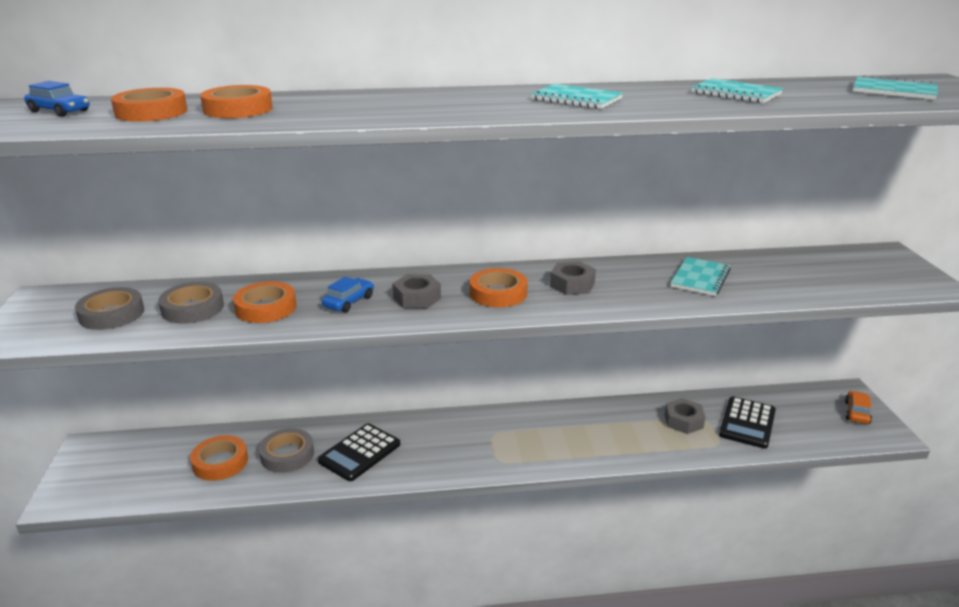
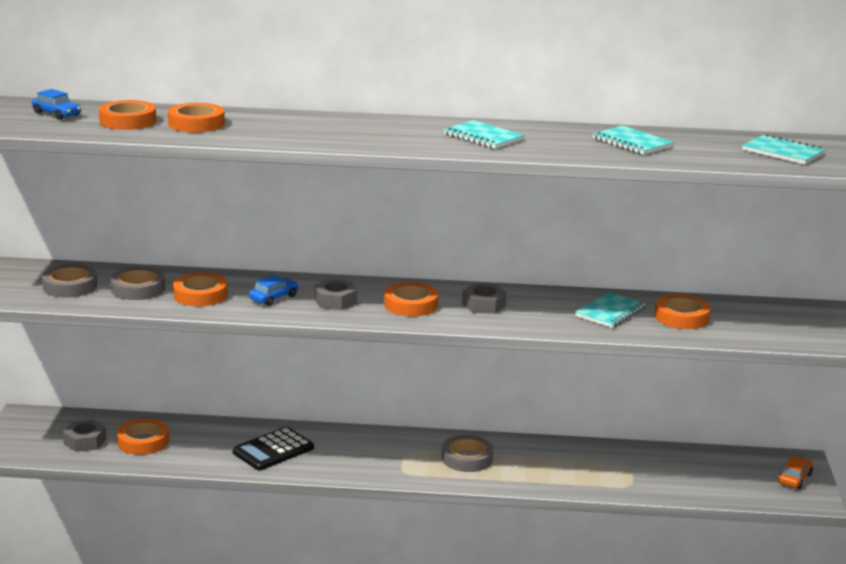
camera: 10 degrees right, 5 degrees down
(287, 454) = (205, 443): grey tape -> grey tape (467, 458)
(683, 421) = (605, 464): grey nut -> grey nut (85, 441)
(747, 423) = (670, 473): black calculator -> none
(770, 276) = (681, 317): none -> orange tape

